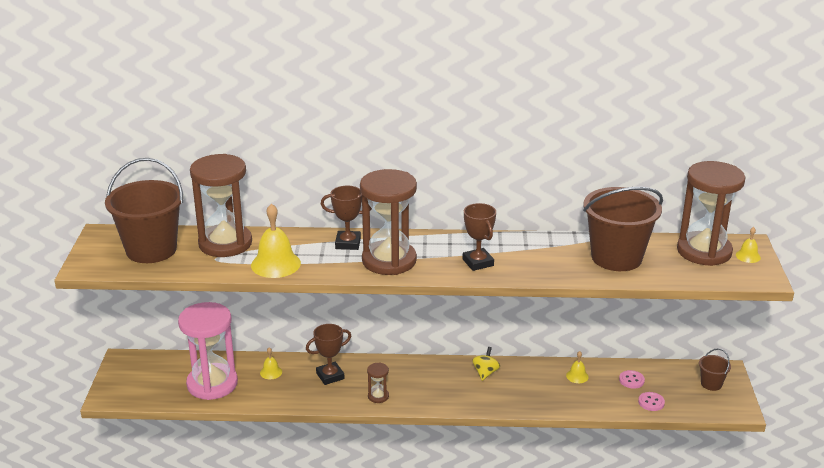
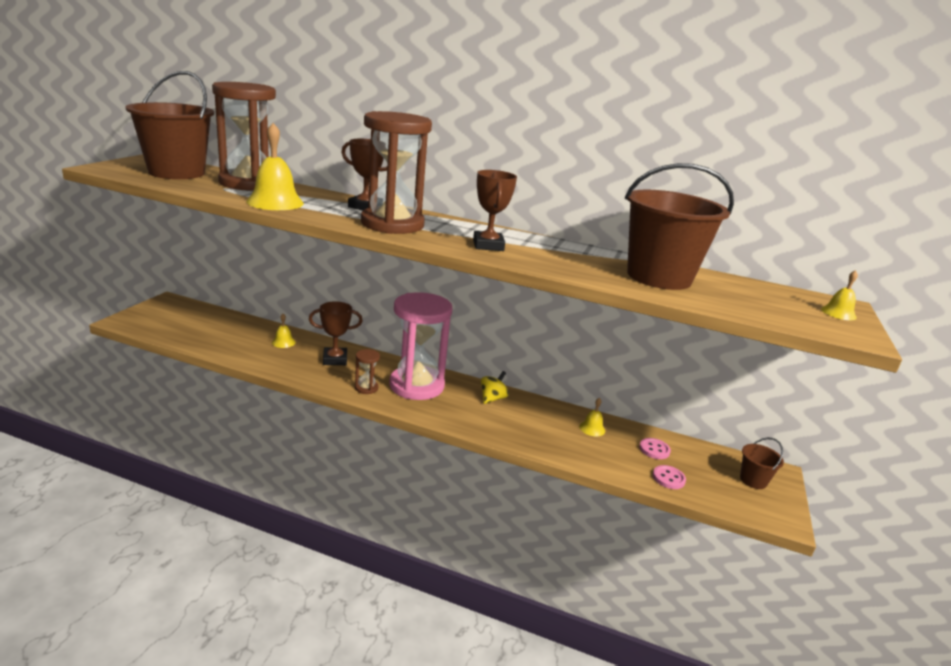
camera: 15 degrees right, 5 degrees down
(212, 384) = (222, 336): pink hourglass -> pink hourglass (416, 385)
(704, 251) = (777, 297): brown hourglass -> none

